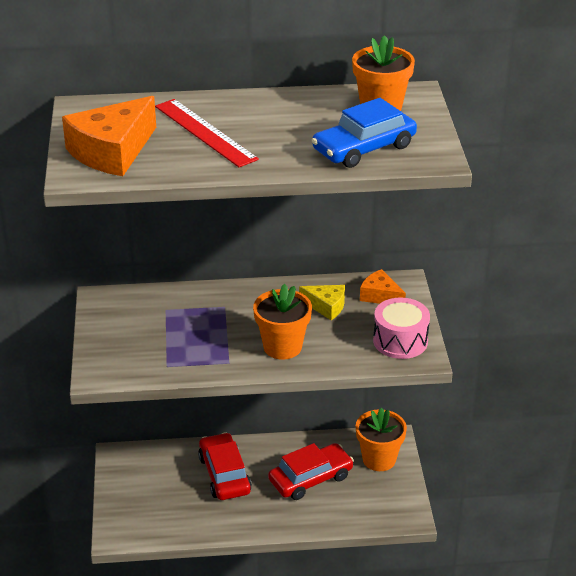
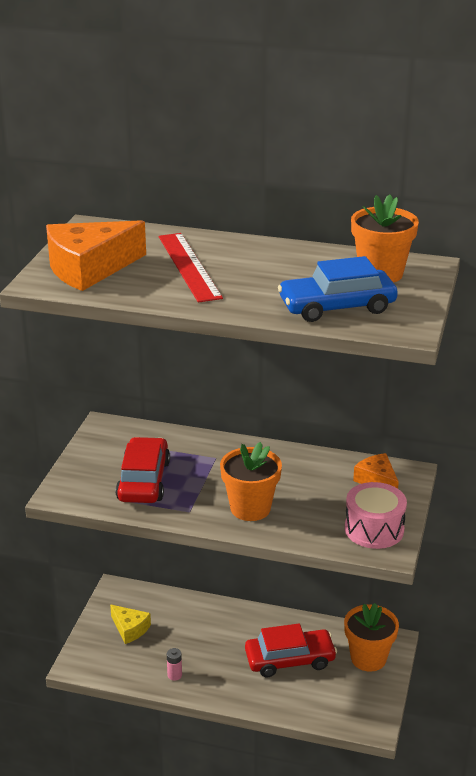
camera: 20 degrees right, 5 degrees down
(213, 520) = (174, 675): none -> pink battery
(224, 474) = (207, 634): red car -> red car (144, 480)
(326, 306) = (316, 479): yellow cheese -> yellow cheese (130, 629)

